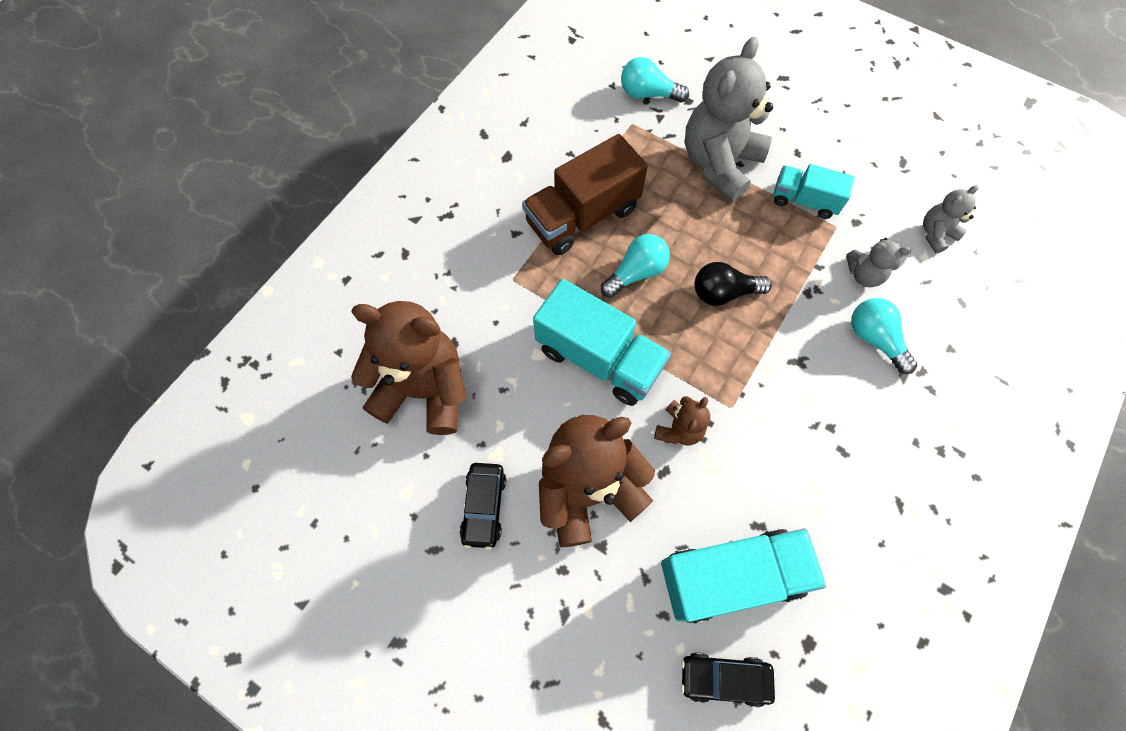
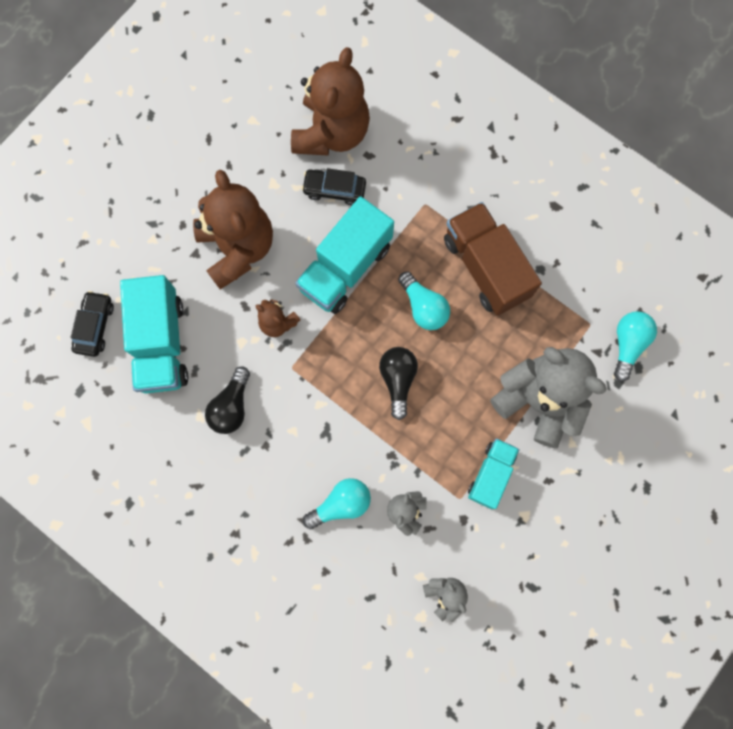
camera: 95 degrees right, 10 degrees up
(484, 506) = (235, 173): black car -> black car (334, 190)
(793, 473) = (231, 406): none -> black light bulb

